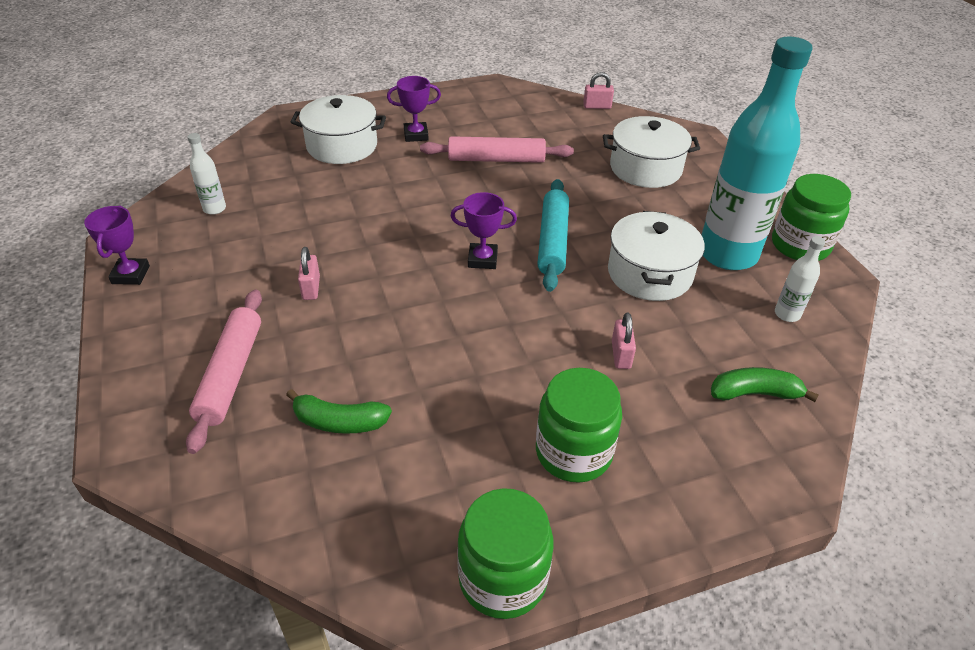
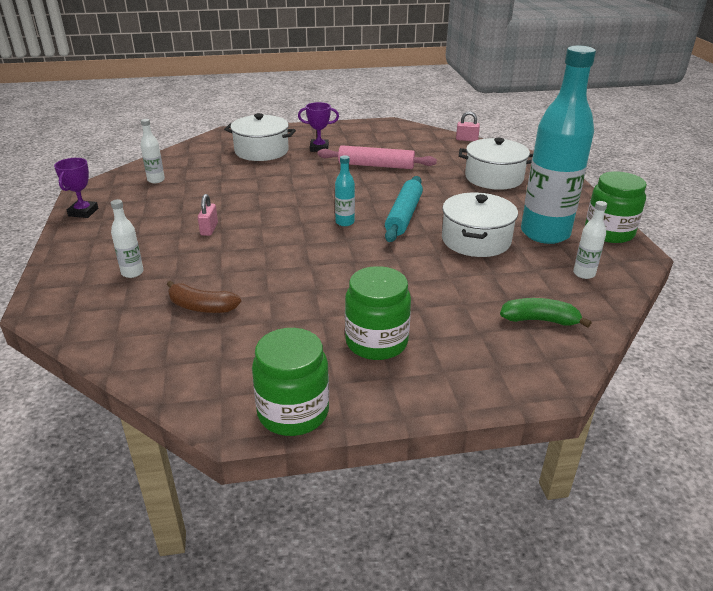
camera: 10 degrees right, 10 degrees down
(230, 374) = (132, 273): pink rolling pin -> white bottle
(339, 422) = (201, 307): green banana -> brown banana
(482, 259) = (345, 222): purple trophy -> turquoise bottle
(621, 355) = (435, 287): pink padlock -> none

